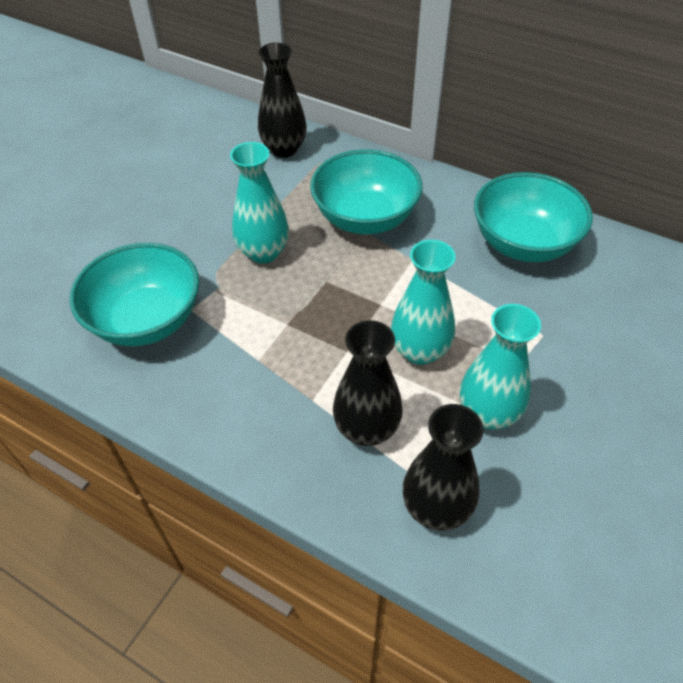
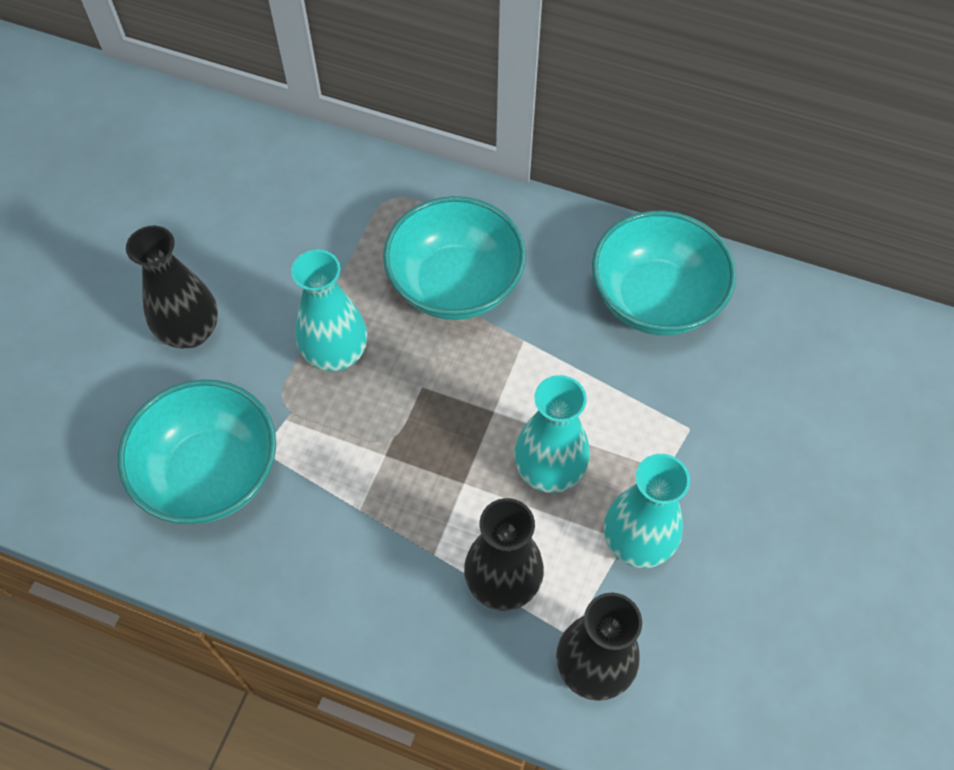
camera: 10 degrees left, 10 degrees up
(284, 149) = (330, 185): black vase -> black vase (190, 331)

